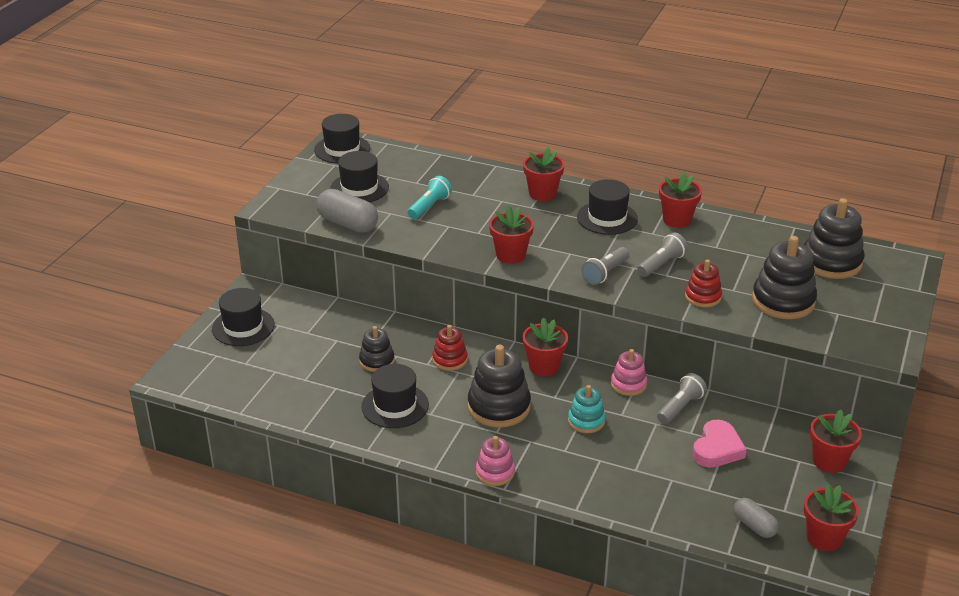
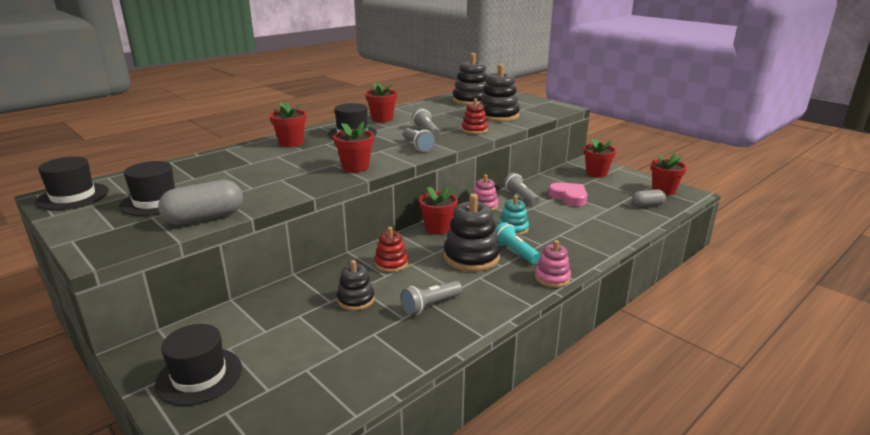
camera: 65 degrees left, 10 degrees down
(395, 406) = (430, 305): black hat -> grey flashlight
(429, 206) = (240, 180): turquoise flashlight -> turquoise flashlight (515, 252)

